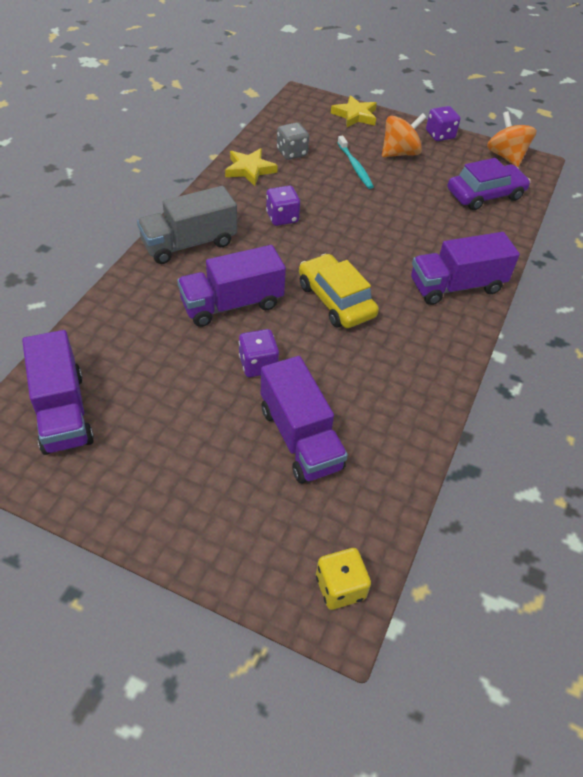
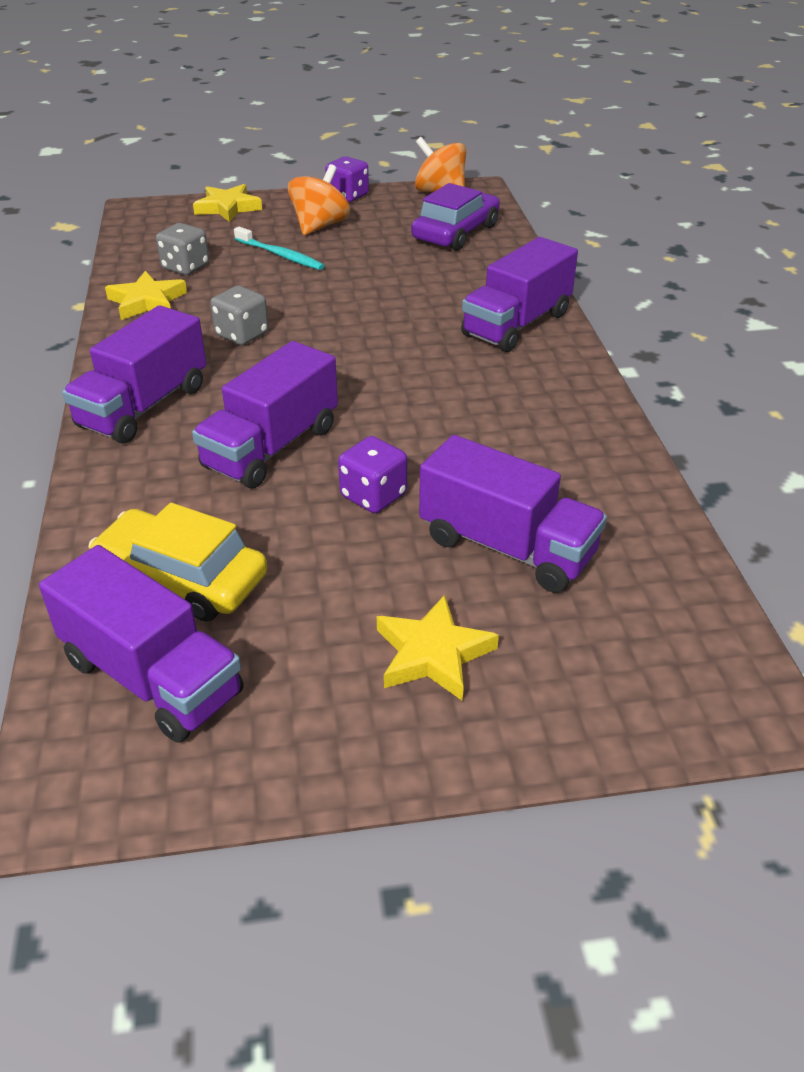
camera: 30 degrees left, 10 degrees down
(189, 243) = (144, 406): grey truck -> purple truck
(201, 479) = (432, 654): none -> yellow star
(282, 217) = (242, 334): purple dice -> grey dice
(335, 300) = (397, 391): yellow car -> yellow car (181, 579)
(340, 587) = (719, 676): yellow dice -> none

